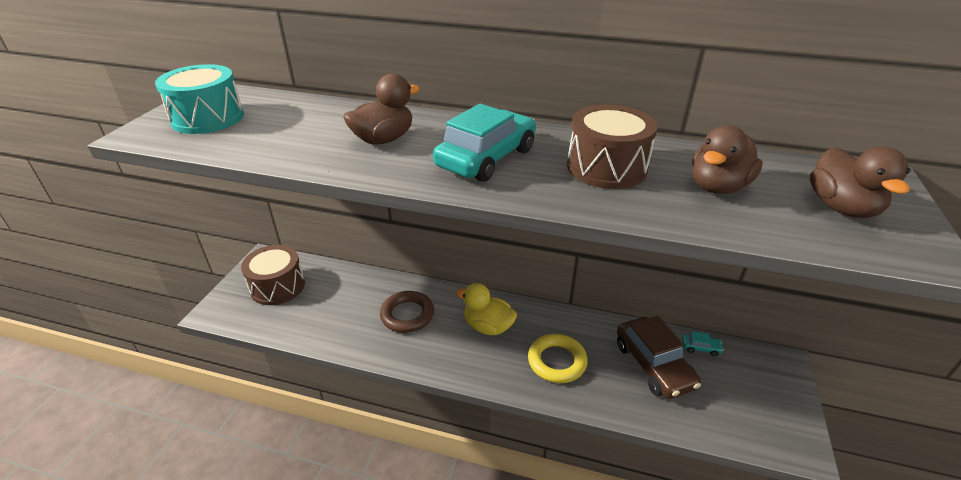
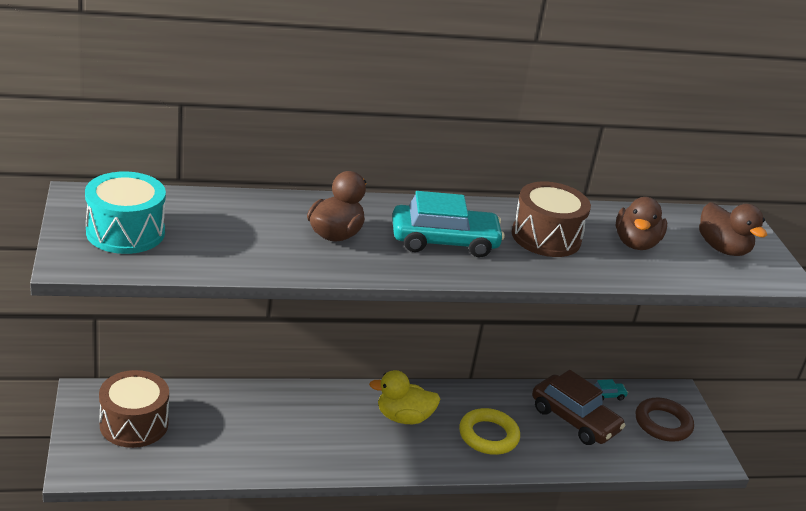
camera: 30 degrees left, 5 degrees down
(407, 315) = (311, 423): brown ring -> brown ring (663, 424)
(486, 158) = (444, 241): turquoise car -> turquoise car turned 75 degrees clockwise

